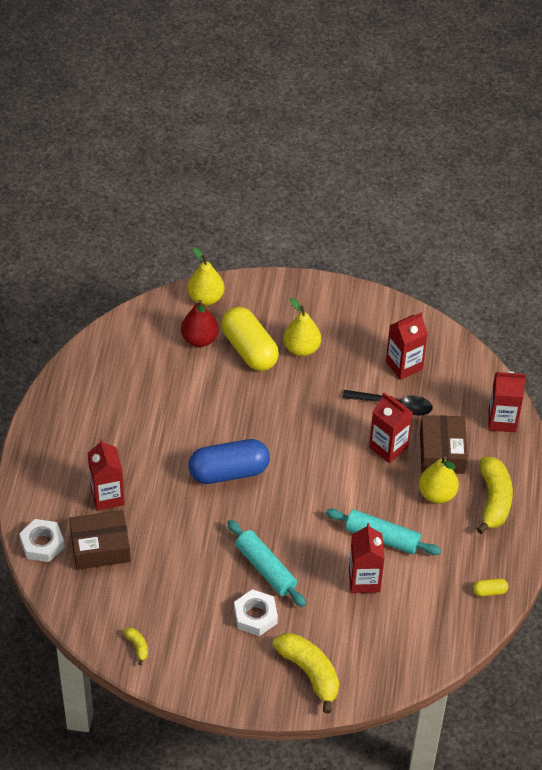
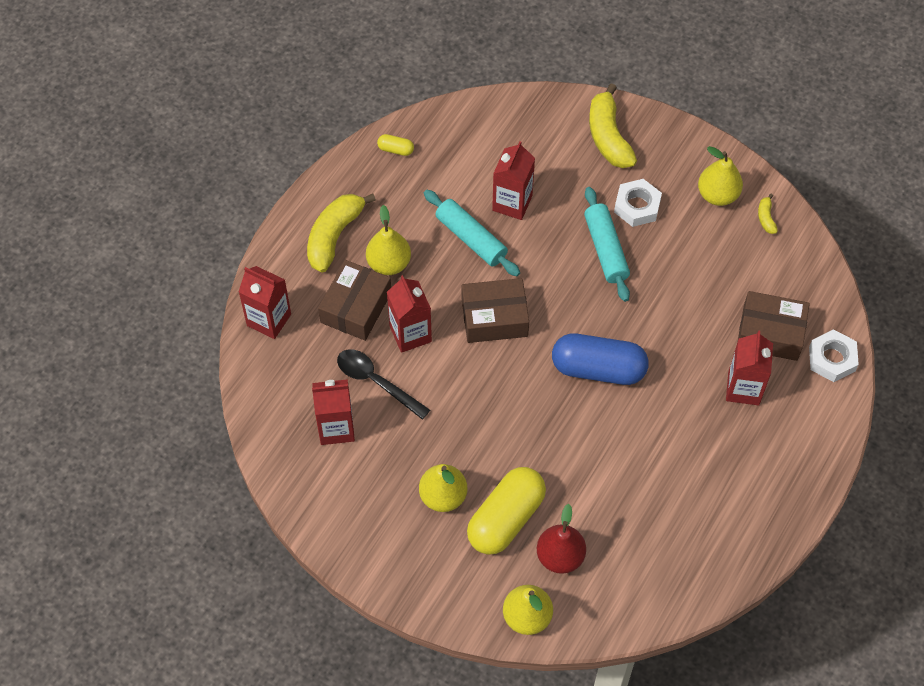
camera: 155 degrees left, 10 degrees up
(188, 652) = (717, 195): none -> yellow pear
(249, 349) = (506, 518): yellow capsule -> yellow capsule turned 45 degrees clockwise
(329, 482) = (494, 318): none -> brown box

